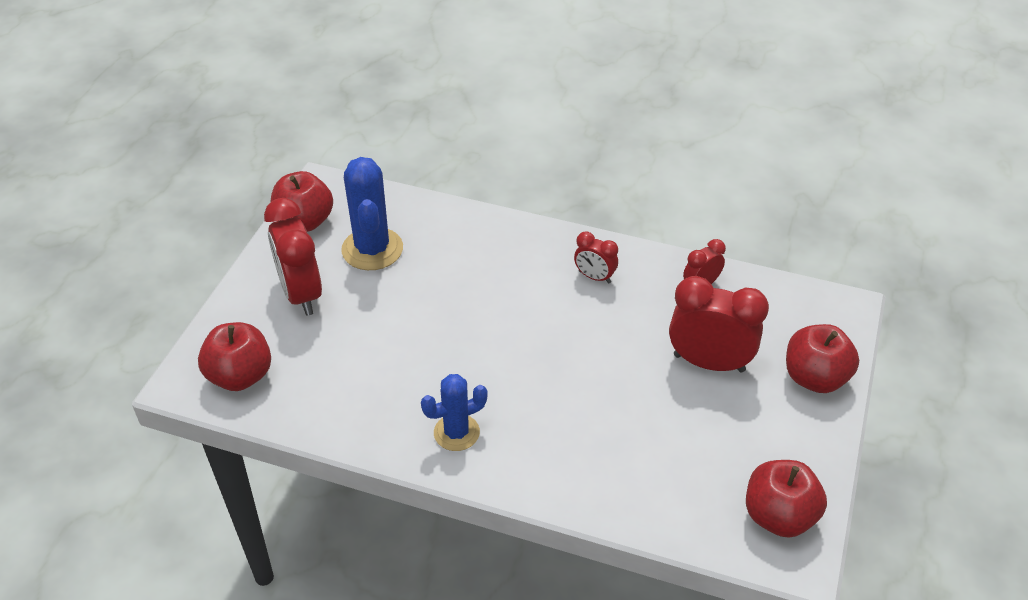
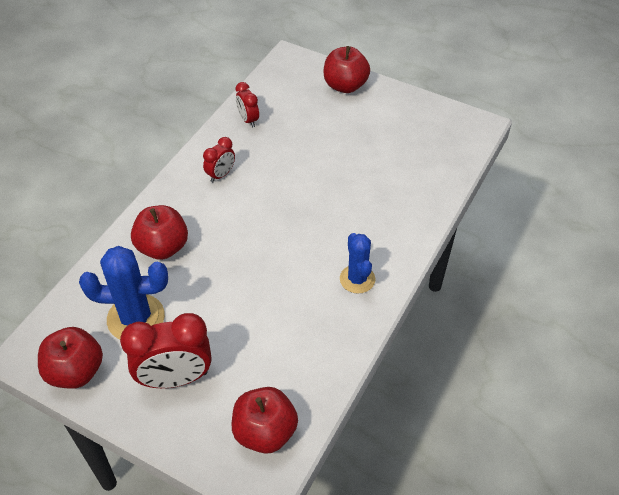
camera: 80 degrees left, 5 degrees up
(709, 363) = (321, 131): red clock -> none
(779, 516) = (448, 126): red apple -> red apple (163, 247)

